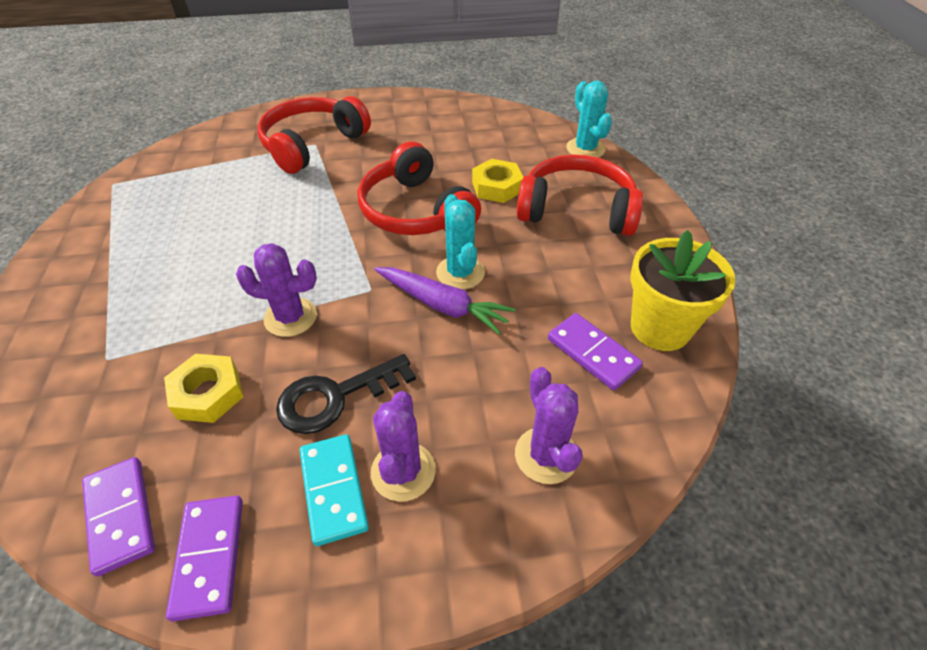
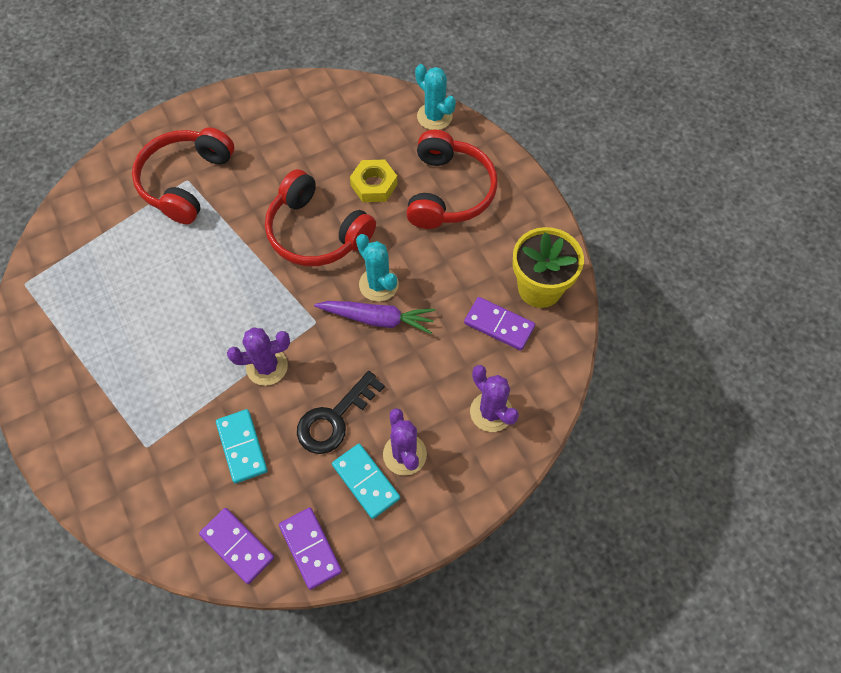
camera: 20 degrees left, 15 degrees up
(208, 393) = (242, 447): yellow nut -> turquoise domino
(576, 210) = (448, 192): red headphones -> red headphones turned 105 degrees clockwise

